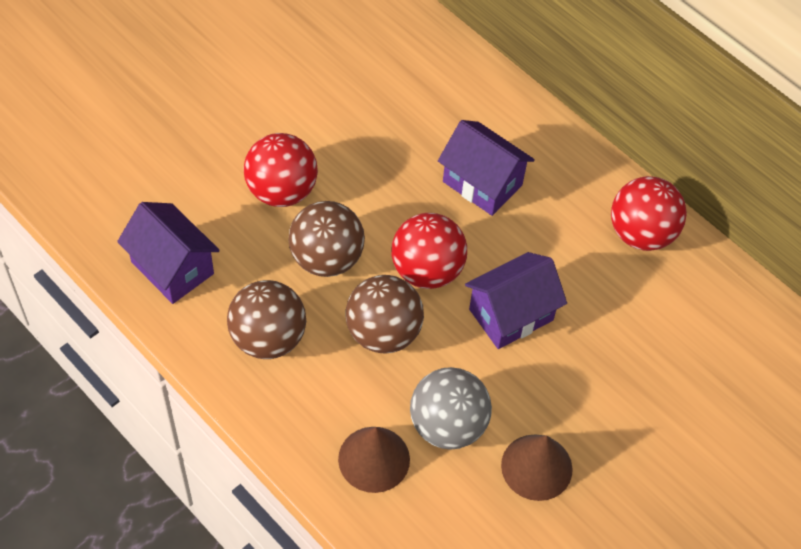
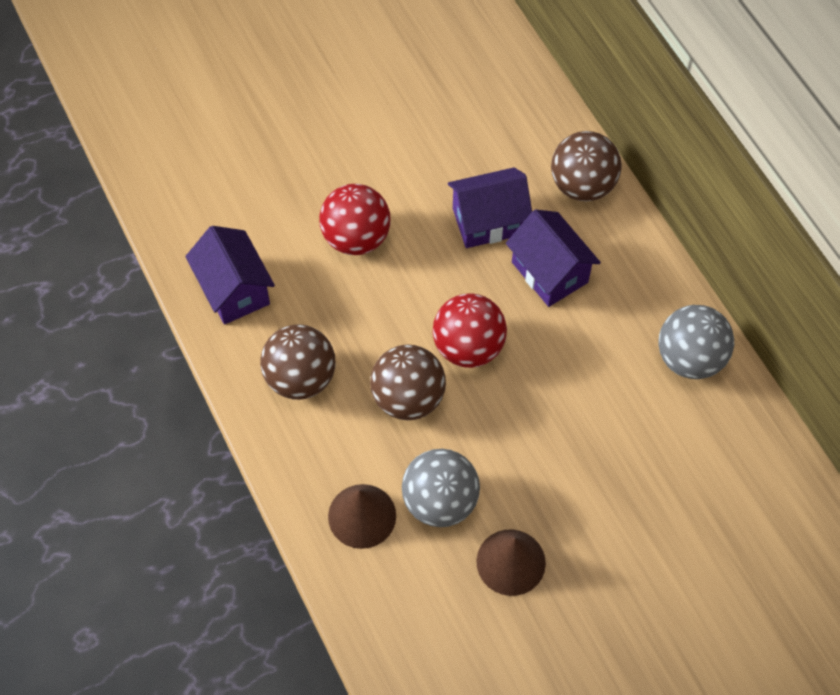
camera: 20 degrees right, 5 degrees up
(326, 259) = (377, 313): brown ball -> brown ball (582, 185)
(511, 314) = (534, 409): purple house -> purple house (488, 221)
(641, 234) = (690, 358): red ball -> grey ball

